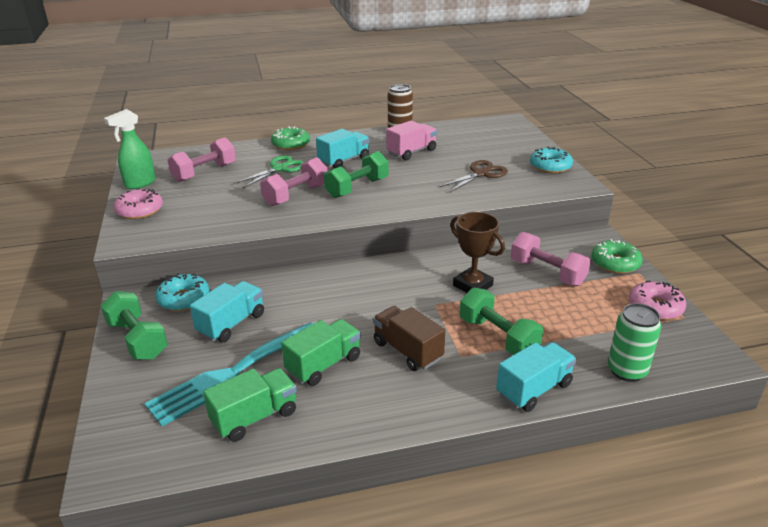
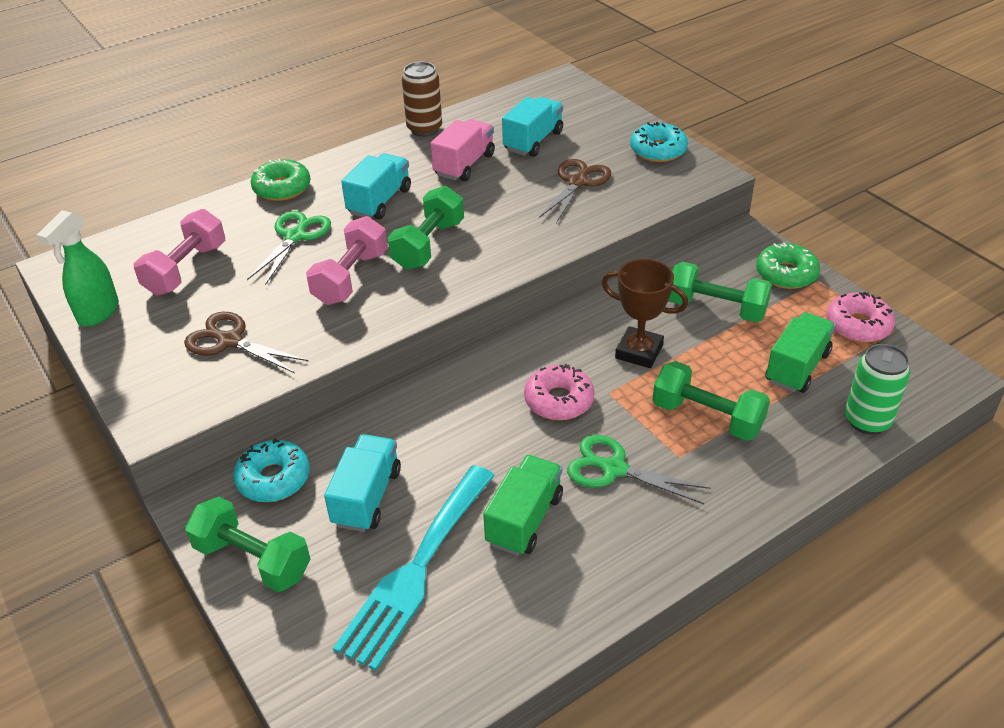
camera: 20 degrees left, 10 degrees up
(140, 210) = (135, 361): pink donut -> pink donut (559, 400)
(199, 212) = (230, 341): none -> brown scissors
(255, 417) = (485, 618): green truck -> green truck (797, 367)
(407, 351) = (613, 469): brown truck -> green scissors
(534, 389) = (782, 476): turquoise truck -> turquoise truck (533, 141)
(547, 273) = (716, 308): pink dumbbell -> green dumbbell

